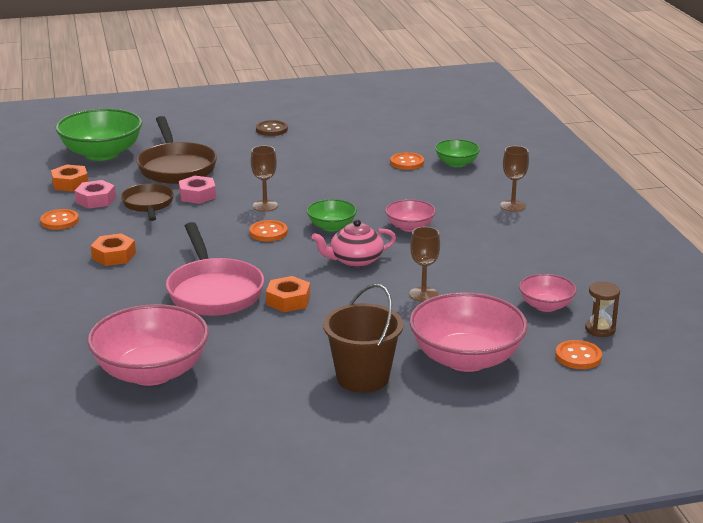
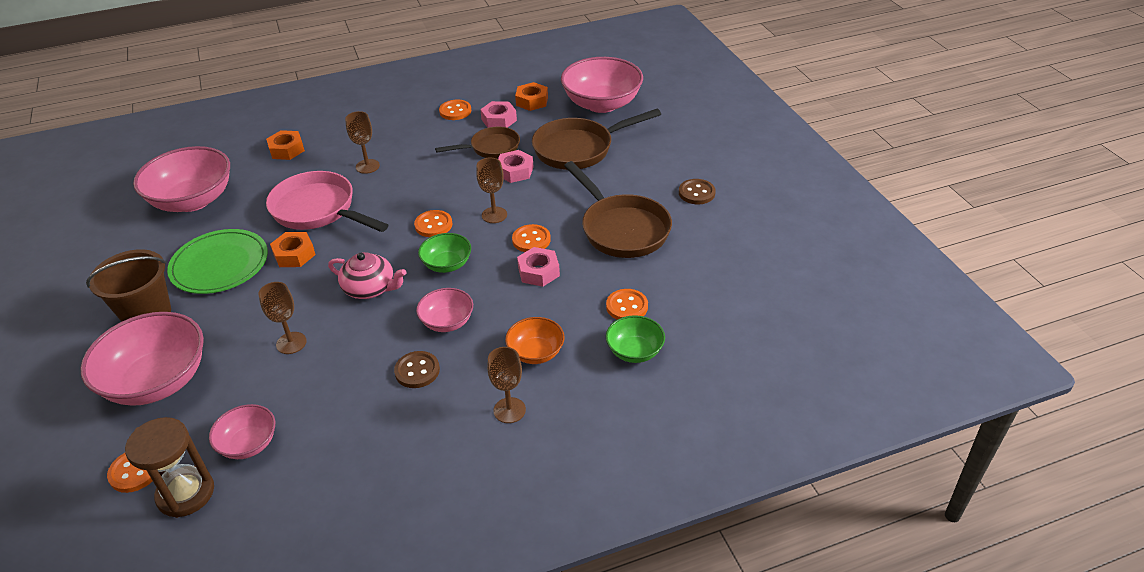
camera: 85 degrees right, 15 degrees up
(102, 154) = (602, 104): green bowl -> pink bowl
(114, 256) = (389, 149): orange nut -> orange nut (286, 150)
(142, 267) = (367, 166): none -> brown goblet
(214, 291) = (318, 210): pink pan -> pink pan turned 60 degrees clockwise
(290, 342) = (220, 265): none -> green plate
(308, 158) = (622, 229): none -> brown pan
(309, 192) = (531, 240): none -> orange button
(354, 191) = (538, 272): none -> pink nut
(355, 260) = (370, 288): pink teapot -> pink teapot turned 135 degrees clockwise
(453, 195) = (536, 352): none -> orange bowl
(467, 239) = (417, 371): none -> brown button
(600, 329) = (186, 493): brown hourglass -> brown hourglass, size x1.63

